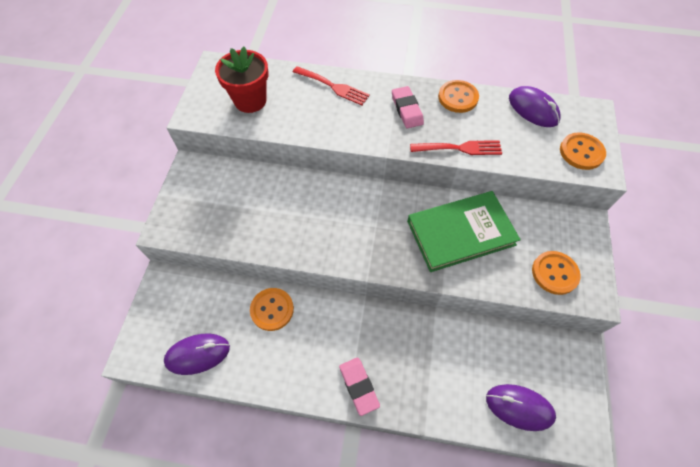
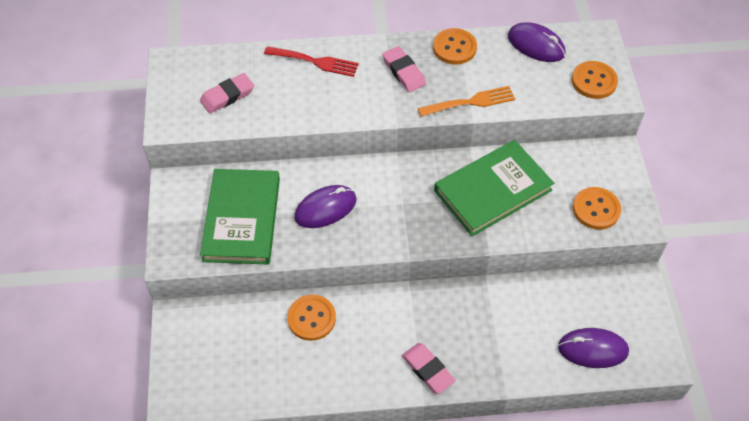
camera: 15 degrees left, 5 degrees down
(197, 354) = (246, 381): purple mouse -> purple mouse (325, 208)
(234, 209) = (242, 219): none -> green book
(250, 100) = (227, 96): red flower pot -> pink eraser
(460, 148) = (470, 102): red fork -> orange fork

